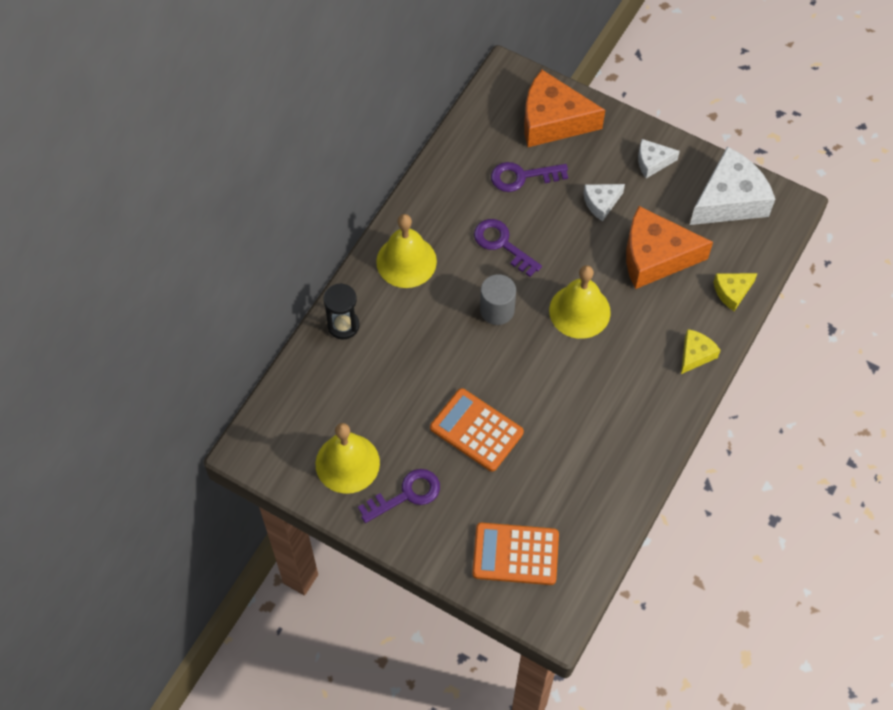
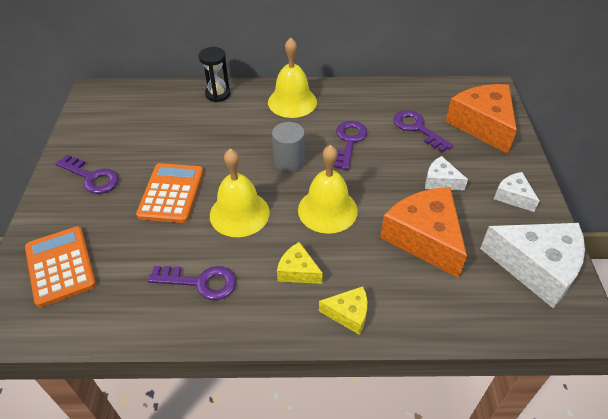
camera: 60 degrees right, 15 degrees down
(347, 463) = (105, 138): yellow bell -> yellow bell (239, 213)
(601, 448) = (200, 282): none -> purple key
(732, 292) = (441, 314): yellow cheese -> yellow cheese (298, 271)

